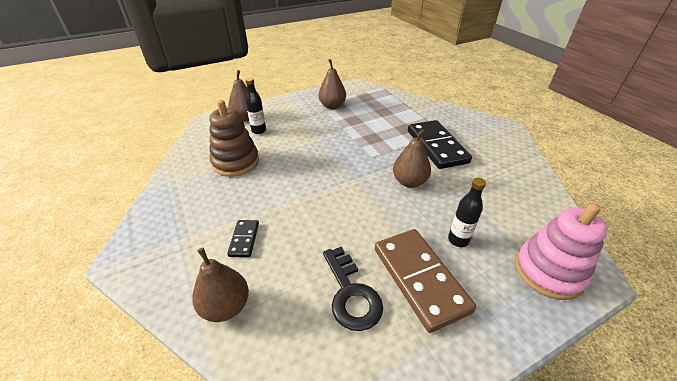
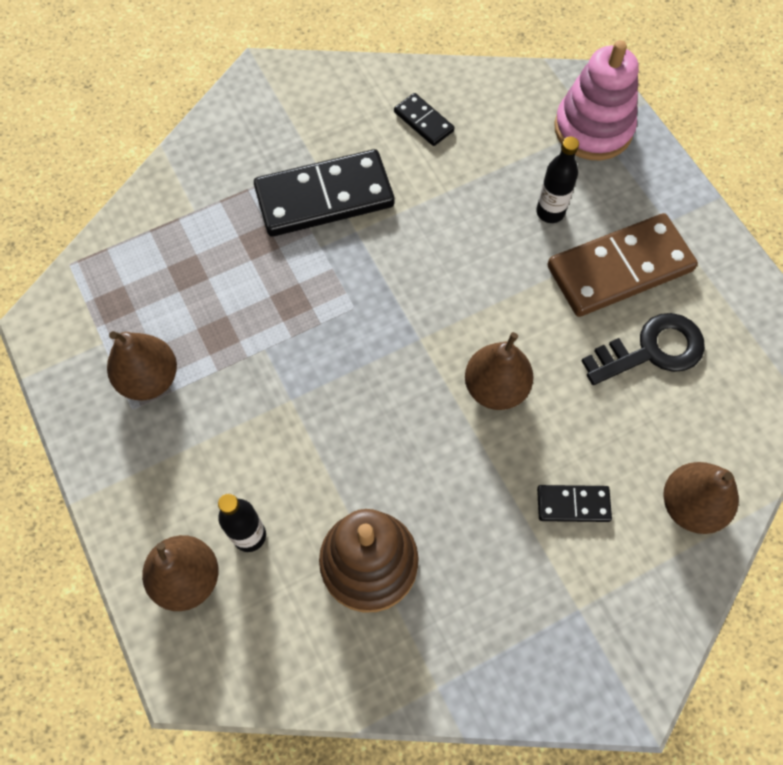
camera: 90 degrees left, 25 degrees up
(409, 182) = (426, 255): brown pear -> brown pear (495, 388)
(506, 181) = (423, 121): none -> black domino

